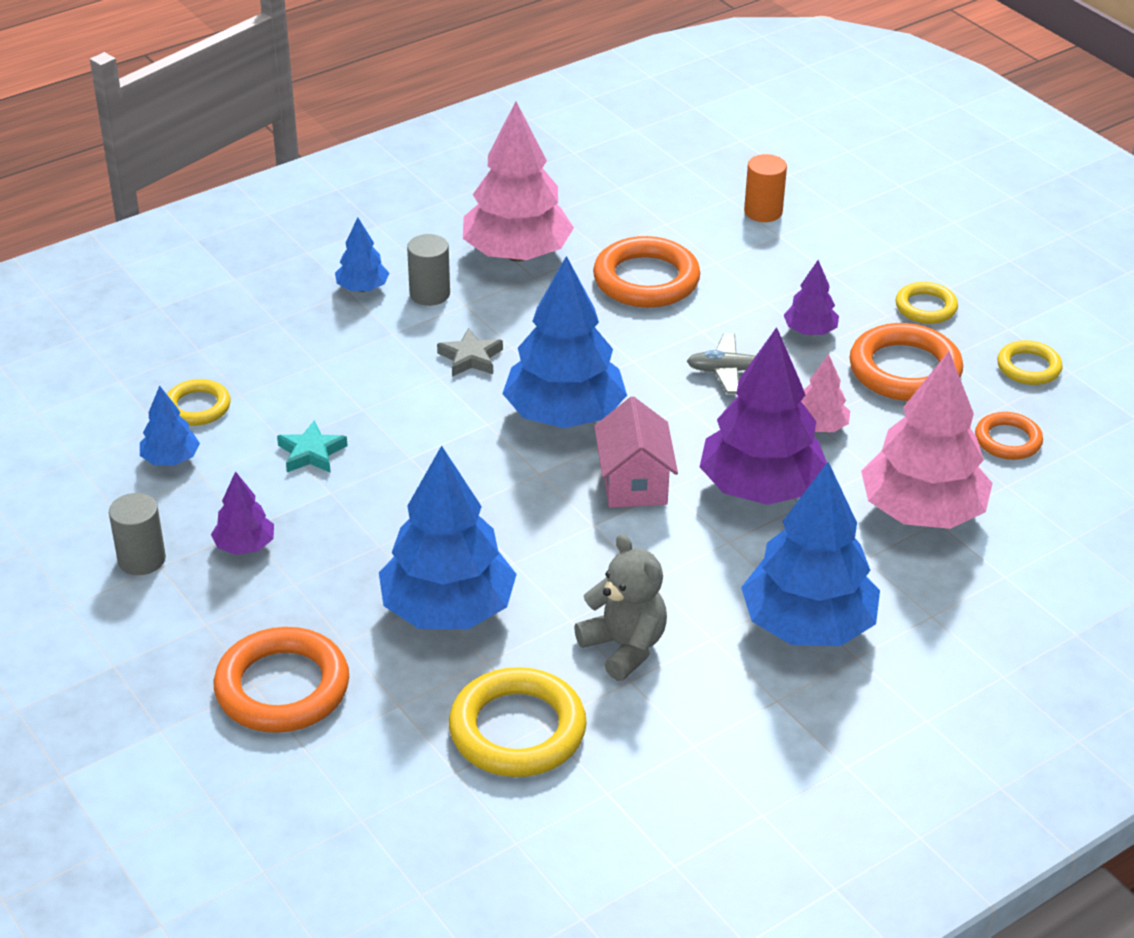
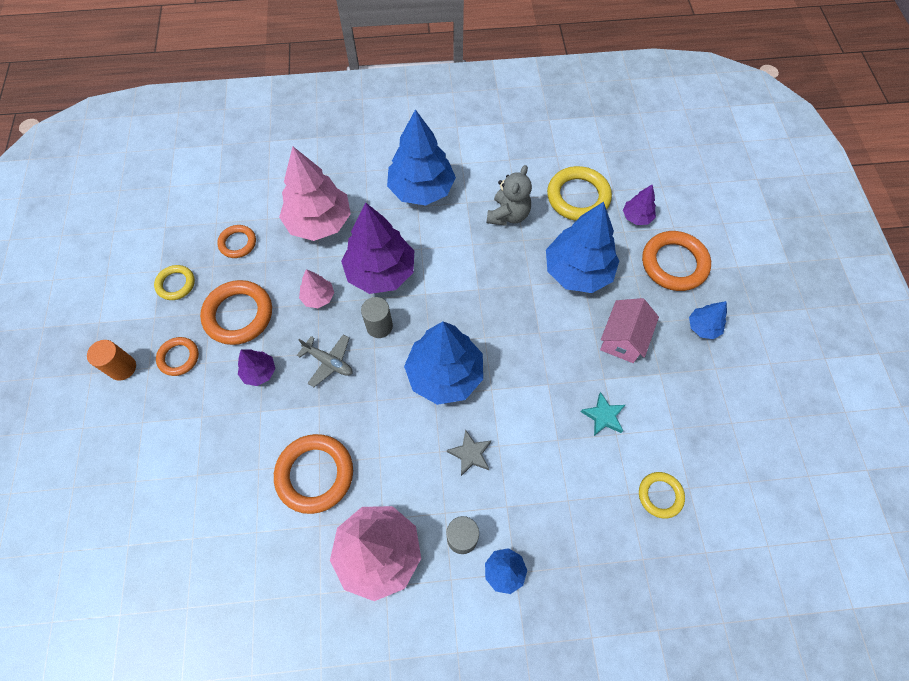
camera: 150 degrees left, 25 degrees up
(141, 559) = (724, 378): grey cylinder -> grey cylinder (379, 326)
(171, 459) = (689, 453): blue tree -> blue tree (703, 327)
(244, 546) = (665, 361): purple tree -> purple tree (636, 217)
(624, 647) = (508, 215): grey teddy bear -> grey teddy bear turned 150 degrees counterclockwise
(634, 483) = (440, 306): pink house -> pink house (622, 339)
(763, 212) = (184, 508): orange cylinder -> orange cylinder (122, 368)
(926, 307) = (179, 357): yellow ring -> orange ring

